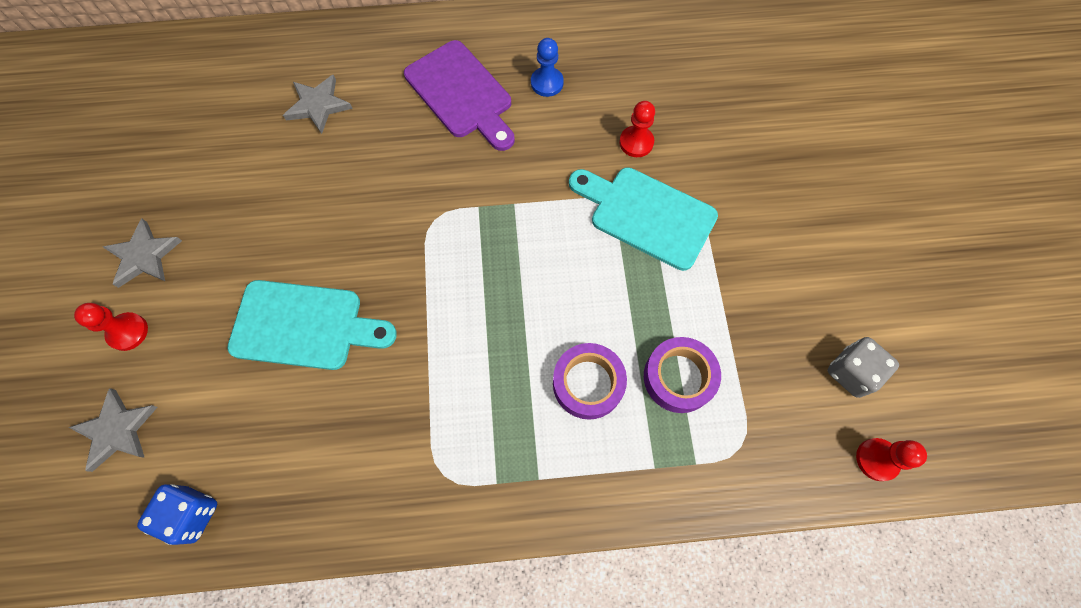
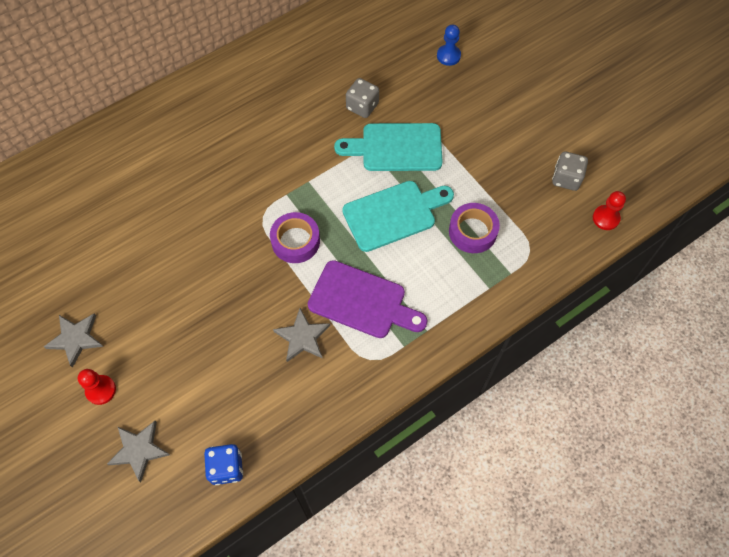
camera: 30 degrees left, 5 degrees down
(304, 326) = (221, 323): turquoise cutting board -> turquoise cutting board (393, 214)
(318, 105) = (130, 183): grey star -> grey star (302, 337)
(461, 94) = (227, 129): purple cutting board -> purple cutting board (362, 301)
(547, 83) = (280, 95): blue pawn -> blue pawn (448, 56)
(588, 383) = (422, 263): purple tape -> purple tape (295, 241)
(636, 142) = (362, 106): red pawn -> grey dice

